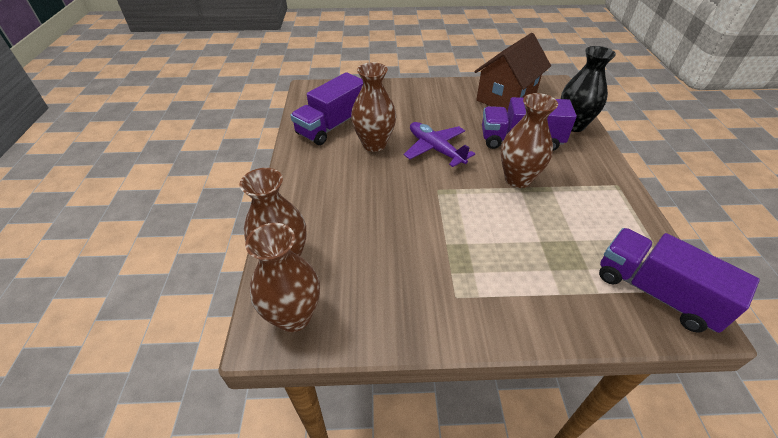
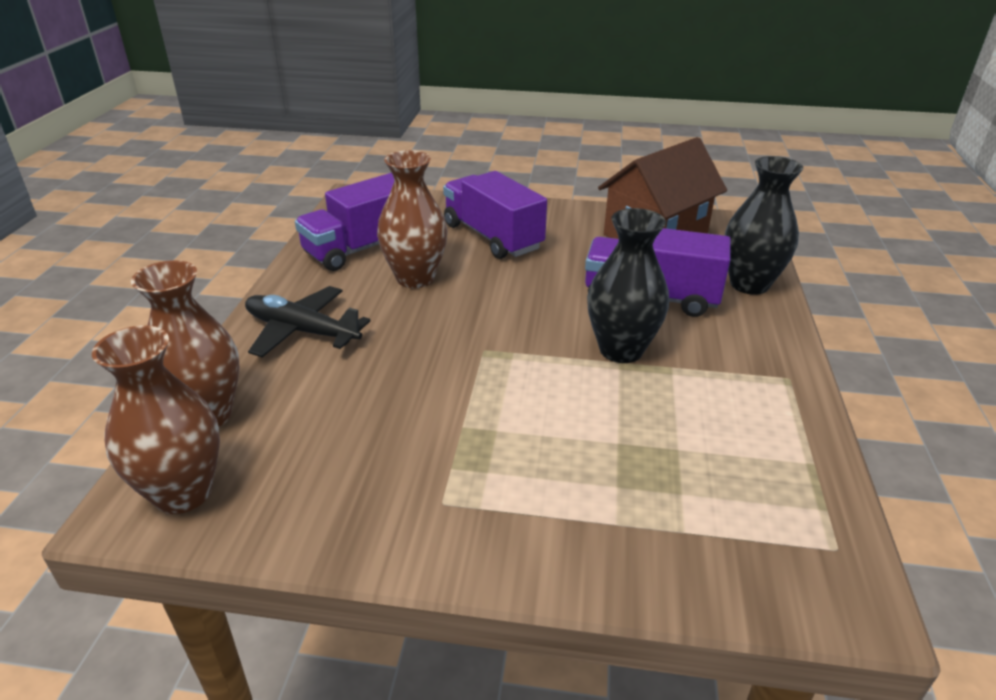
camera: 10 degrees right, 10 degrees down
(319, 191) = (302, 331): none -> black plane
(435, 149) = (507, 295): purple plane -> none
(517, 179) = (621, 350): brown vase -> black vase
(655, 292) = (785, 545): purple truck -> purple truck (492, 237)

